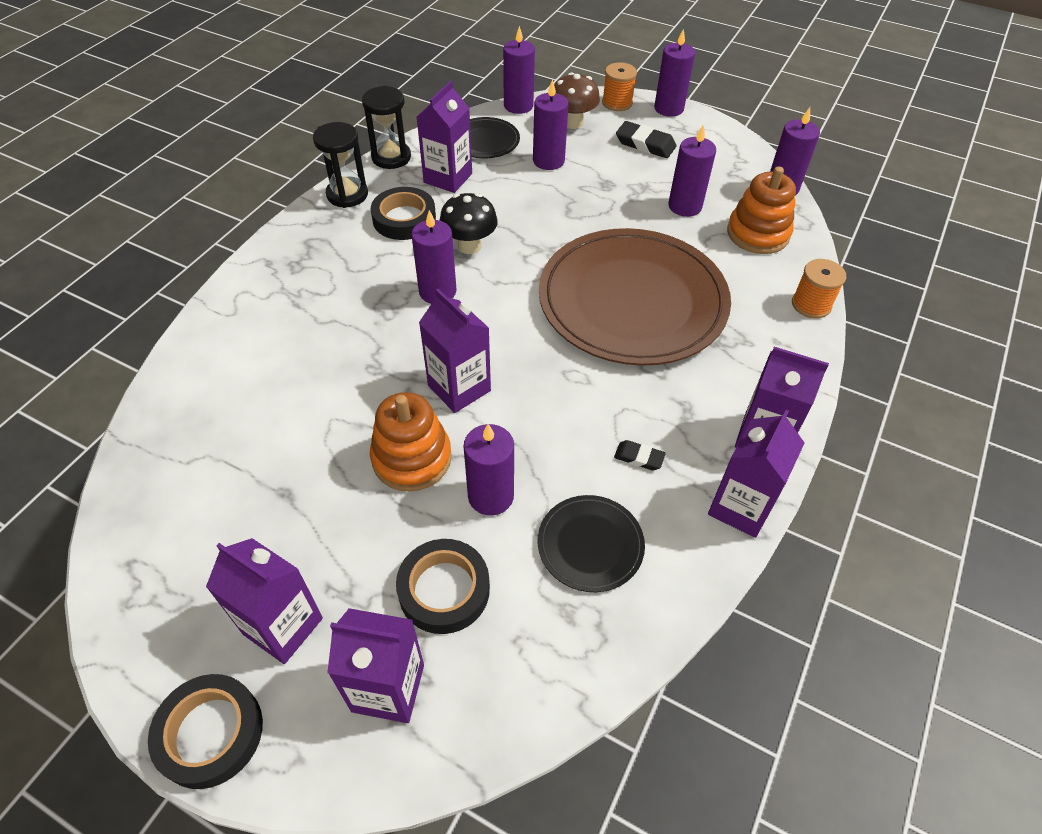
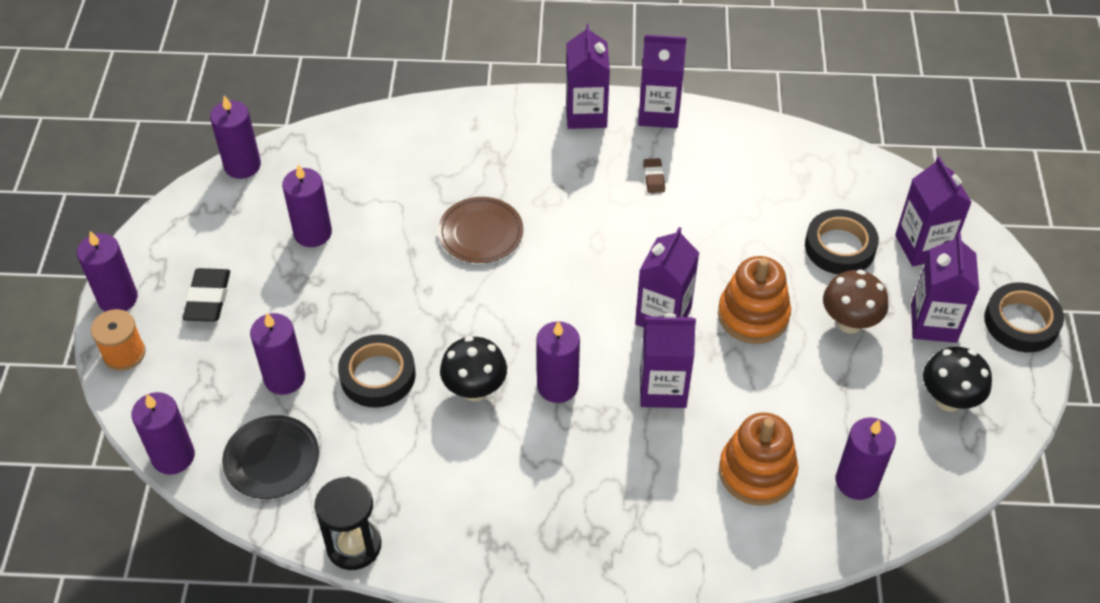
camera: 115 degrees left, 0 degrees up
(191, 578) = (948, 399): none -> black mushroom
(347, 195) = (451, 553): black hourglass -> none
(404, 219) = (463, 471): black tape -> black tape (378, 375)
(448, 178) = (367, 464): purple carton -> purple carton (663, 388)
(491, 496) = (750, 251): purple candle -> purple candle (856, 481)
(573, 123) = (190, 383): brown mushroom -> brown mushroom (849, 322)
(590, 545) = (747, 182): black plate -> none
(632, 301) = (480, 232): brown plate -> brown plate, size x0.44
(639, 457) = (654, 178): black eraser -> brown eraser
(758, 234) = (330, 168): orange stacking toy -> orange stacking toy (757, 472)
(811, 304) = (414, 114): orange spool -> none

